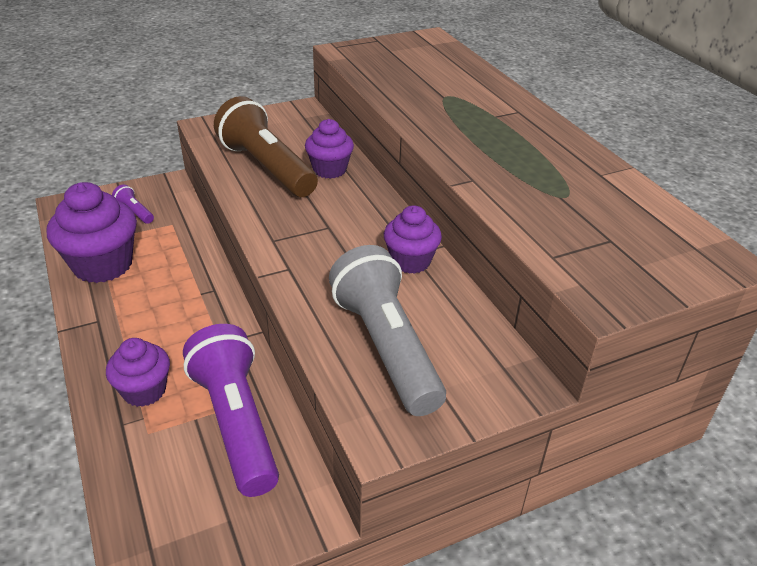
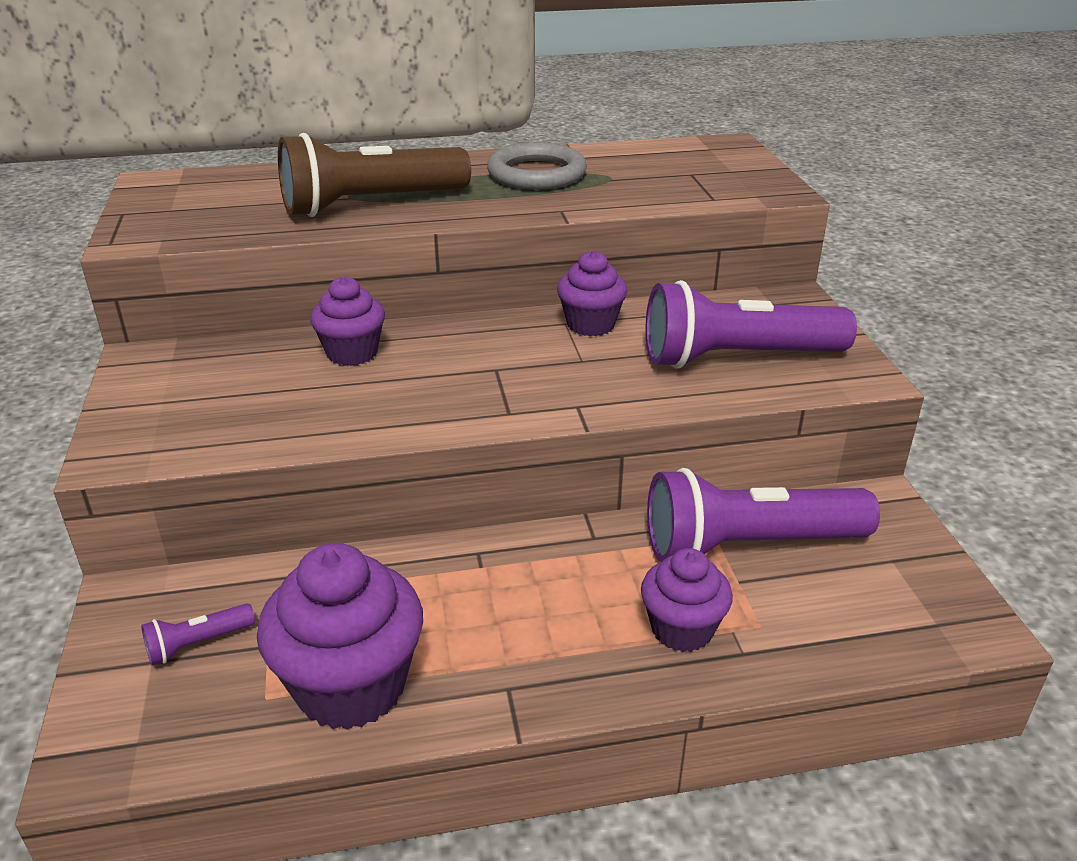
camera: 75 degrees left, 5 degrees down
(266, 168) = (310, 403): brown flashlight -> brown flashlight (370, 204)
(385, 347) = (737, 358): grey flashlight -> purple flashlight
(543, 160) = (536, 174): none -> grey ring

